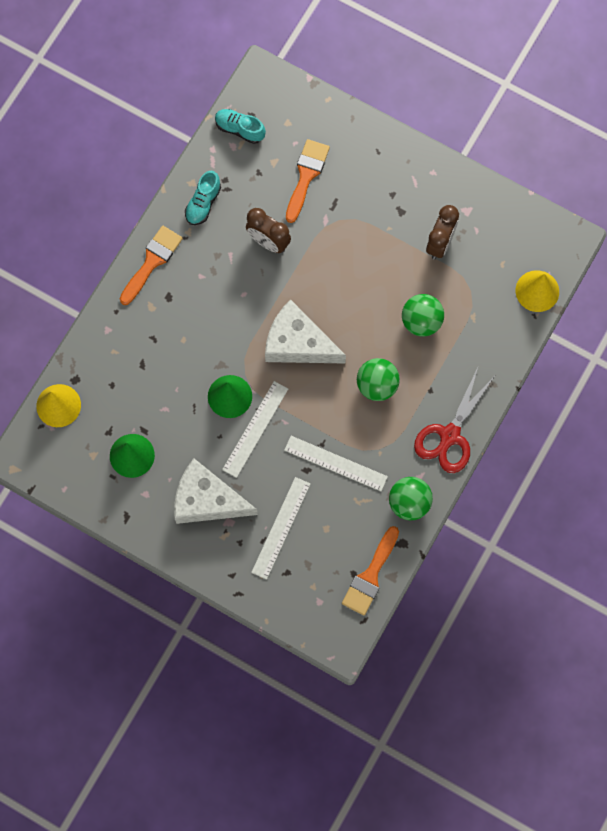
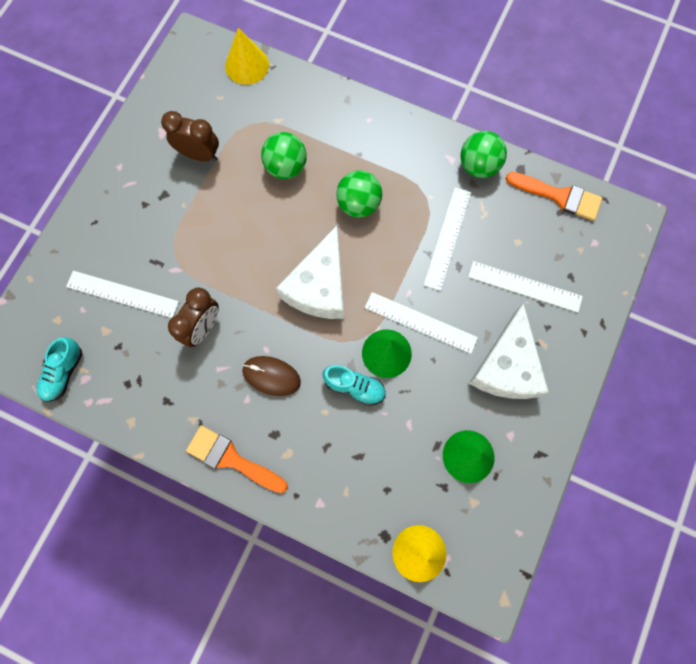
camera: 95 degrees left, 0 degrees up
(203, 203) = (157, 406): turquoise shoe -> turquoise shoe (354, 387)
(219, 297) = (271, 376): none -> brown mouse
(306, 176) = (122, 294): orange brush -> white ruler
(450, 435) = (404, 133): red scissors -> none

